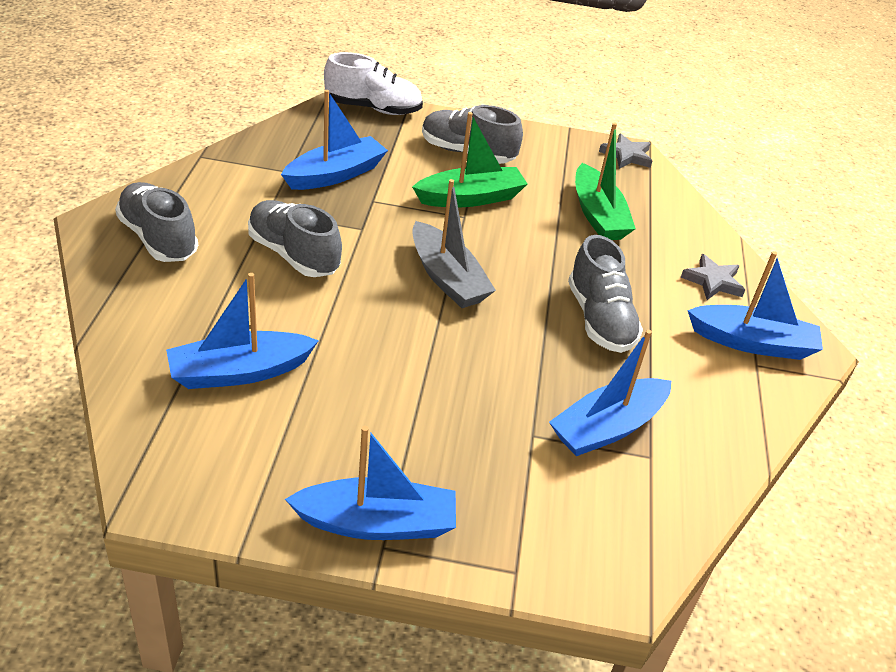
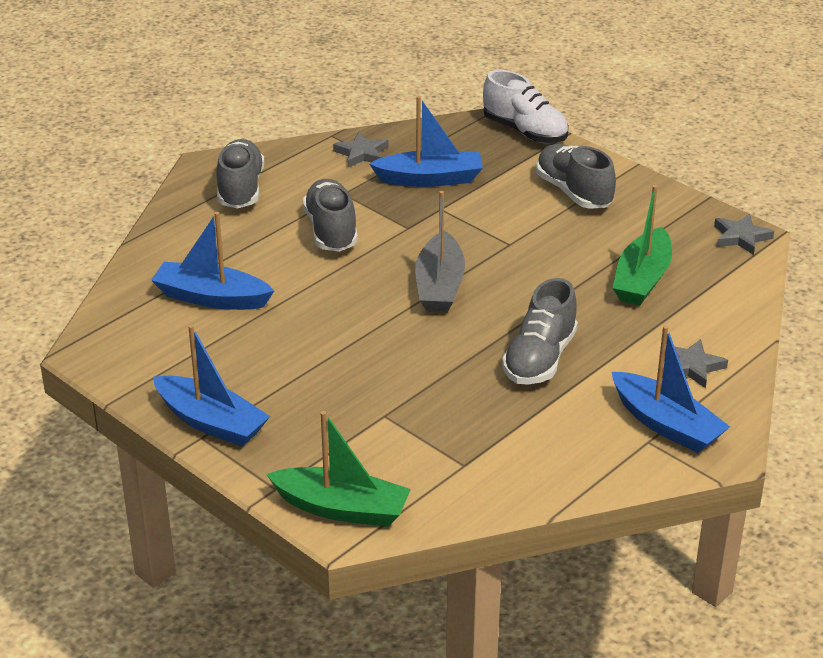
camera: 40 degrees right, 5 degrees down
(248, 167) = (362, 153): none -> grey star
(470, 198) = (532, 231): green boat -> green boat (342, 508)
(607, 428) = (451, 433): blue boat -> none

